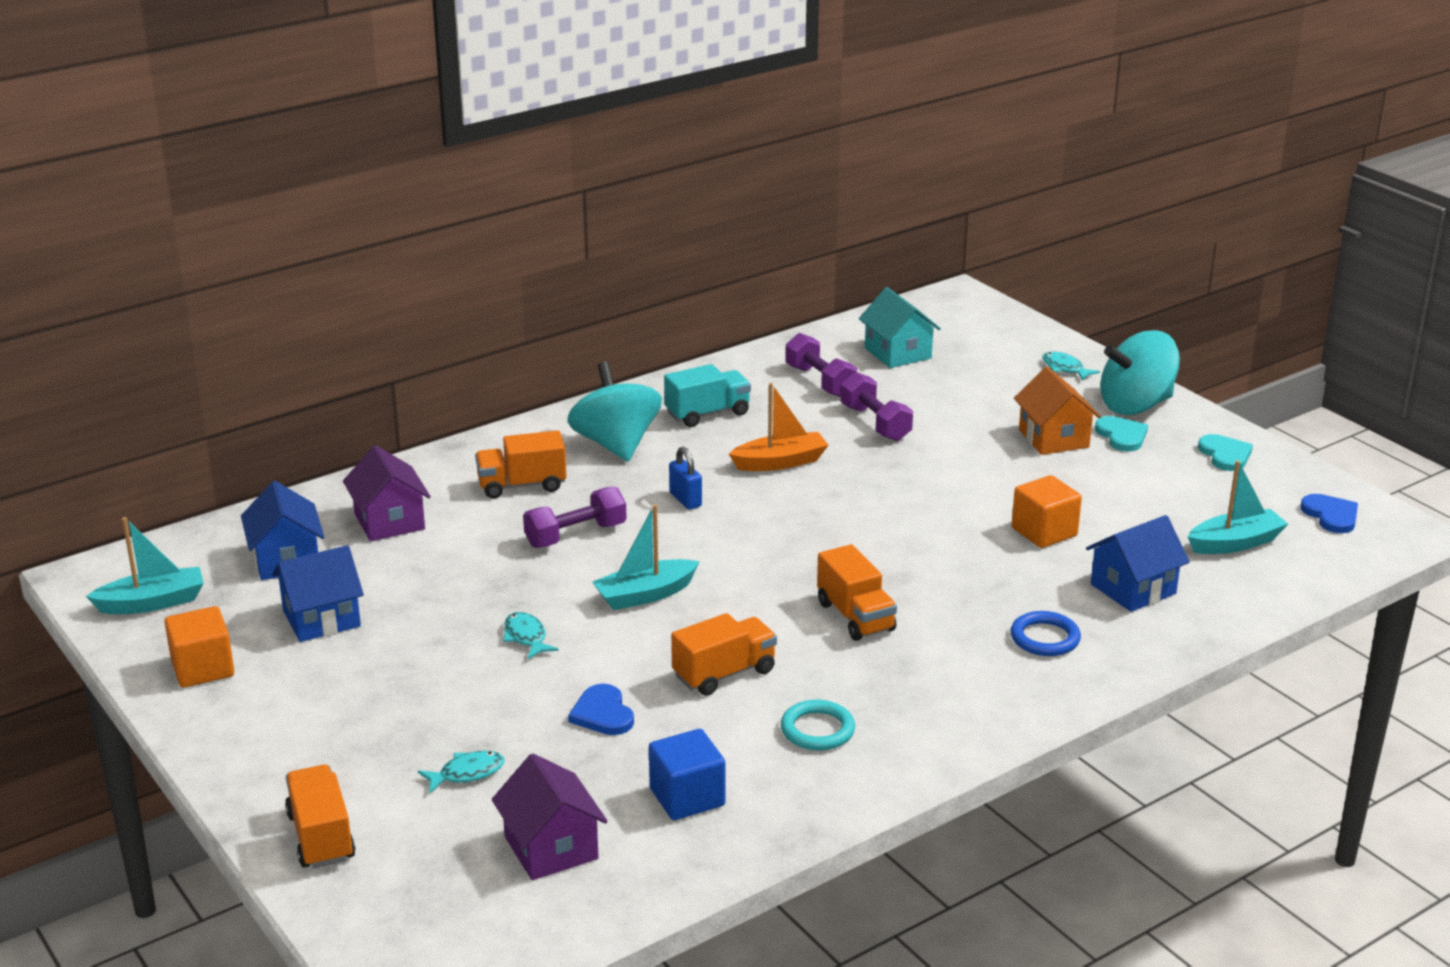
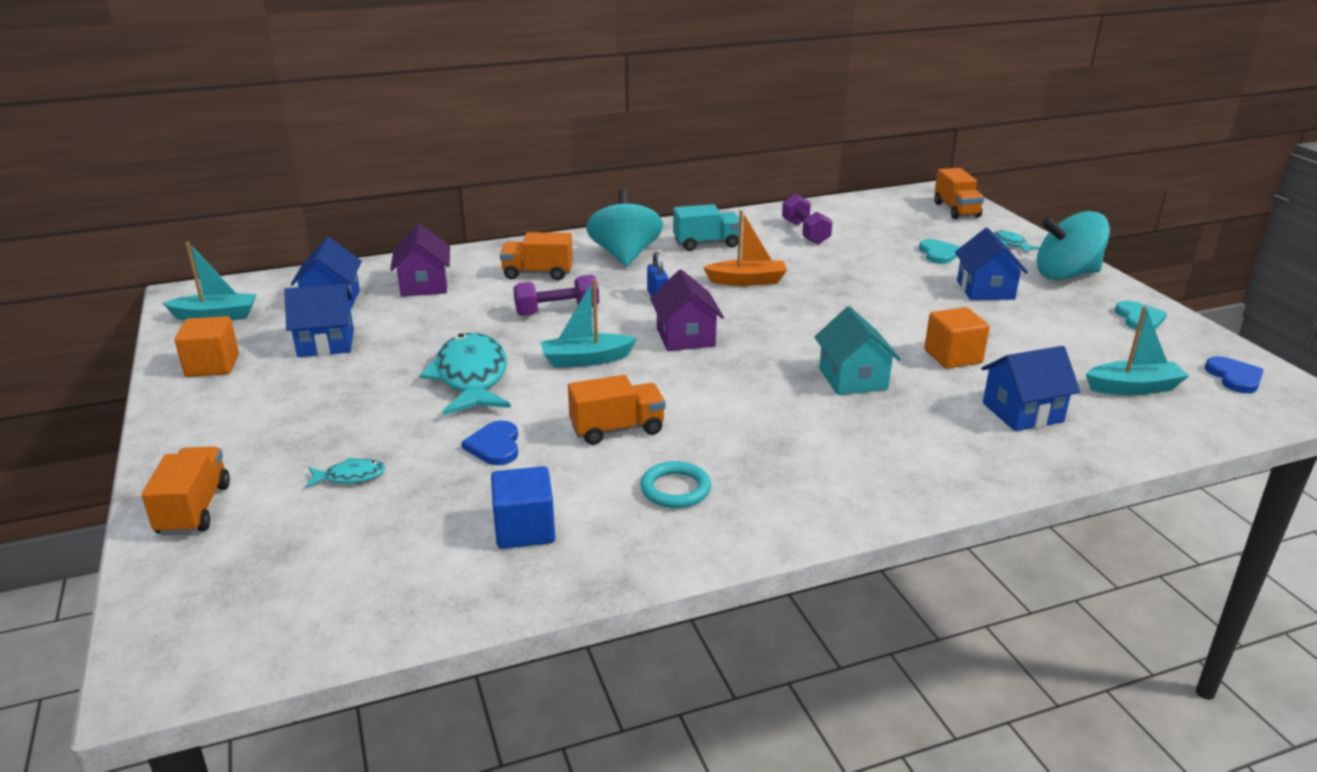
camera: 15 degrees right, 0 degrees up
(526, 637) = (471, 378): turquoise fish -> turquoise fish, size x2.24
(551, 848) = (376, 554): purple house -> purple house (685, 337)
(855, 617) = (755, 400): orange truck -> orange truck (956, 210)
(875, 423) = (837, 264): purple dumbbell -> none
(898, 353) = (876, 221): turquoise house -> turquoise house (853, 379)
(1045, 638) = (923, 442): blue ring -> none
(1053, 438) = (985, 290): orange house -> blue house
(1122, 436) = (1047, 294): turquoise heart -> turquoise heart (938, 254)

